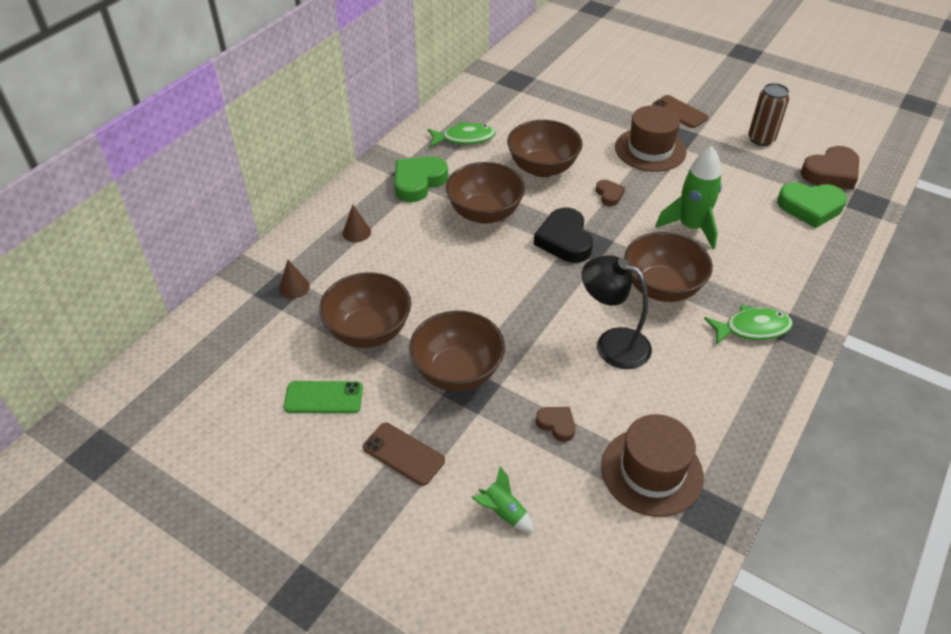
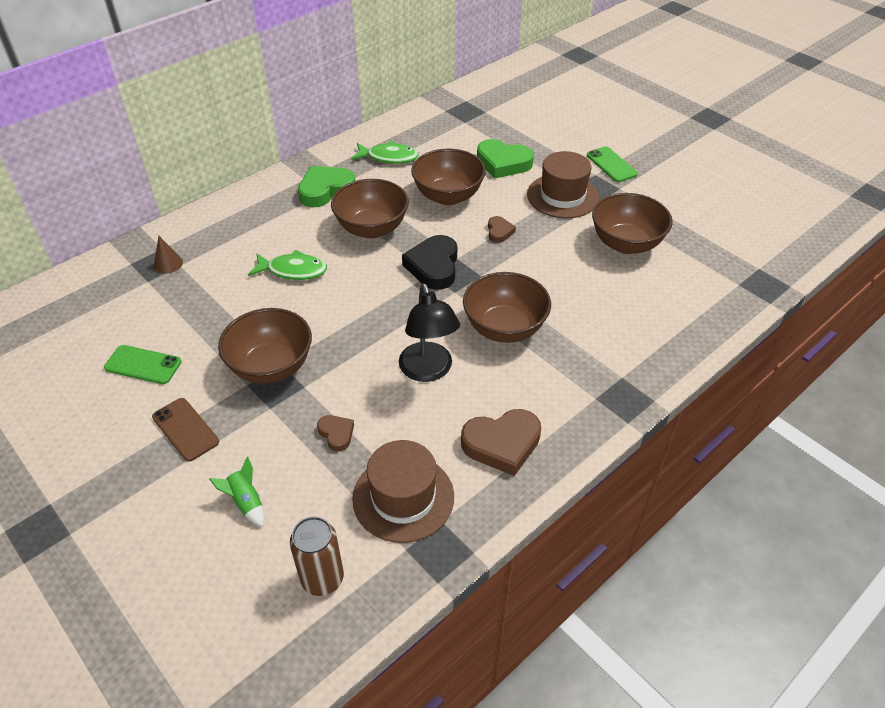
camera: 15 degrees right, 0 degrees up
(356, 232) = (247, 225): brown cone -> none
(369, 331) = (212, 314): brown bowl -> brown bowl (626, 243)
(612, 344) = (428, 371): black lamp -> black lamp turned 150 degrees counterclockwise
(679, 112) = (611, 165): brown phone -> green phone
(691, 227) = (564, 276): green rocket -> none
(752, 329) = (574, 385): green fish -> green fish (293, 270)
(761, 139) = (682, 204): brown can -> brown can (322, 578)
(810, 207) = (699, 279): green heart -> green heart (503, 163)
(831, 173) = (739, 249): brown heart -> brown heart (502, 444)

